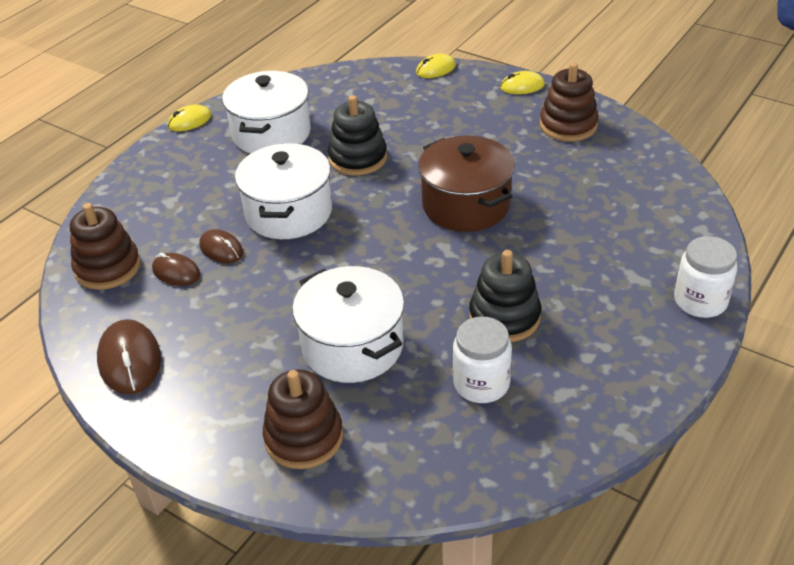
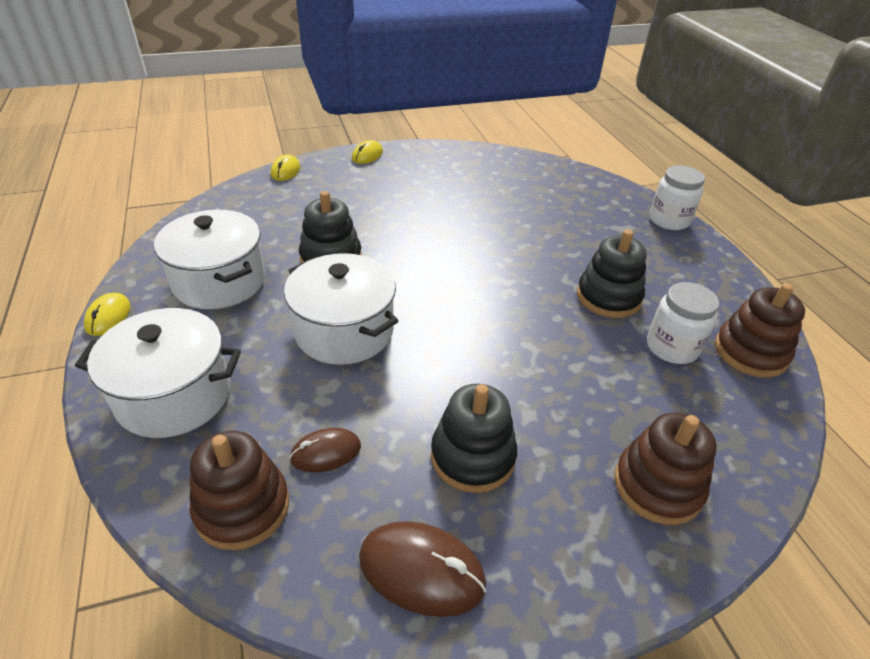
camera: 55 degrees left, 0 degrees up
(221, 249) = (335, 400): brown mouse -> none
(237, 334) = (472, 456): none -> black stacking toy
(352, 346) = (565, 390): white pot -> white pot (174, 395)
(466, 205) = (463, 245): brown pot -> none
(568, 125) = (437, 165): brown stacking toy -> brown stacking toy (750, 352)

